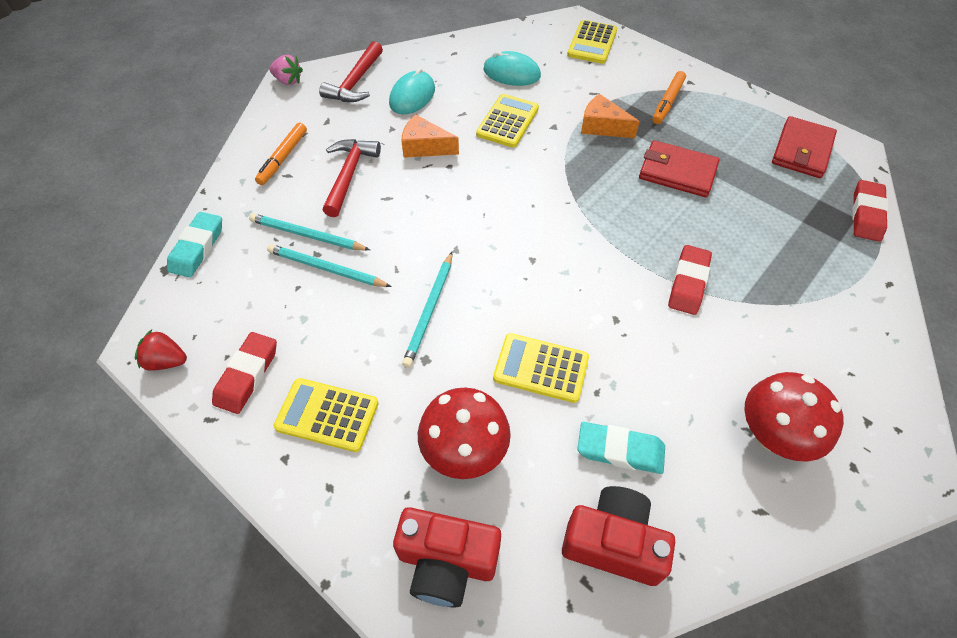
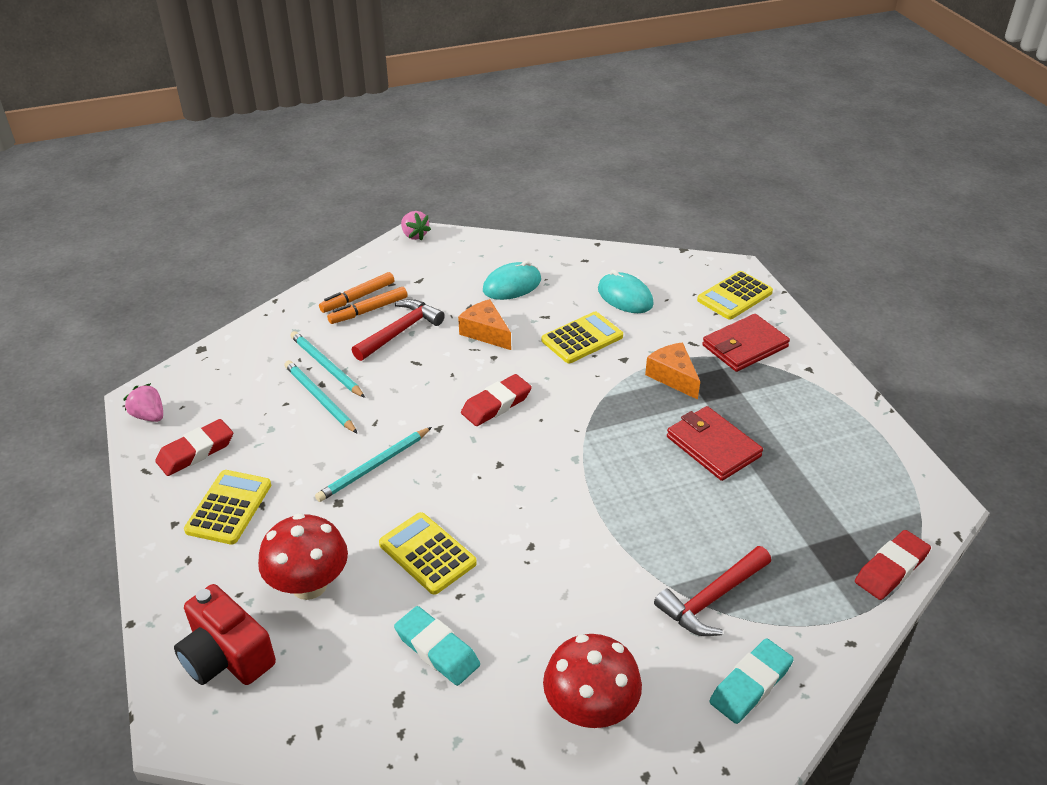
camera: 30 degrees right, 15 degrees down
(166, 361) = (149, 416): red strawberry -> pink strawberry
(197, 248) = (236, 342): turquoise eraser -> turquoise eraser (750, 685)
(327, 415) = (229, 507): yellow calculator -> yellow calculator turned 60 degrees clockwise
(355, 82) = (471, 256): red hammer -> red hammer (712, 598)
(613, 542) = (367, 714): red camera -> none
(668, 102) = (765, 379): orange marker -> orange marker (368, 310)
(688, 283) = (630, 547): red eraser -> red eraser (496, 404)
(802, 150) = (875, 480): red wallet -> red wallet (744, 346)

